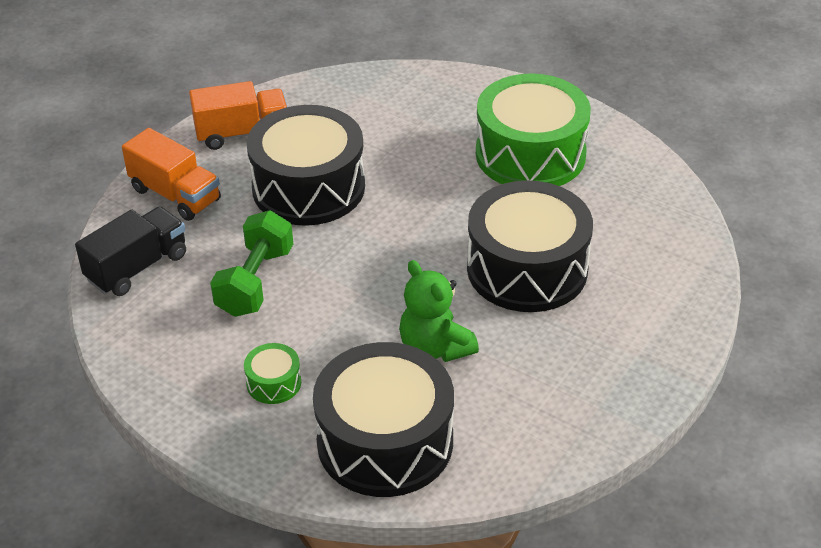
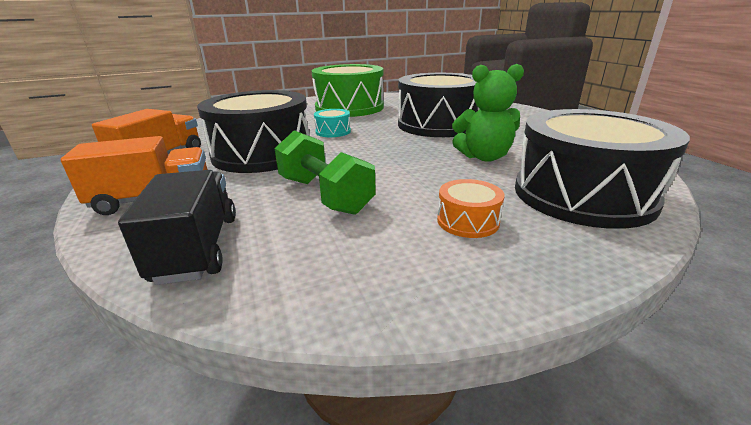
camera: 55 degrees left, 15 degrees down
(274, 383) = (467, 221): green drum -> orange drum
(417, 196) = (333, 131): none -> turquoise drum

